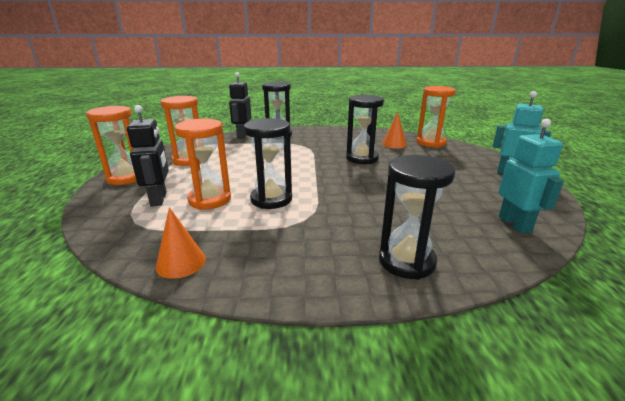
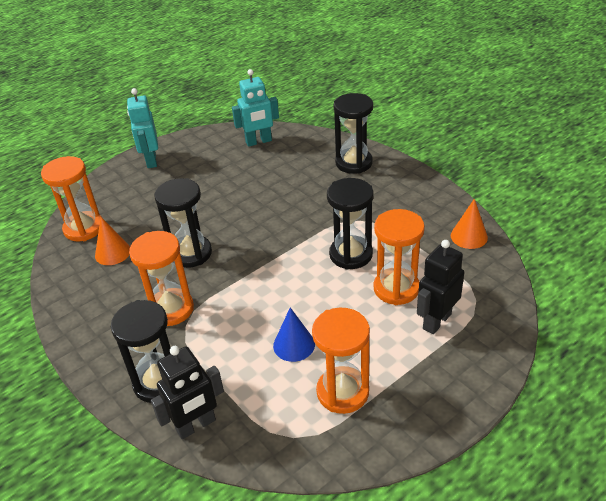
camera: 125 degrees left, 15 degrees up
(126, 178) = (442, 397): orange hourglass -> orange hourglass (171, 309)
(239, 160) = (294, 345): none -> blue cone
(515, 224) = (258, 142): turquoise robot -> turquoise robot turned 150 degrees counterclockwise

